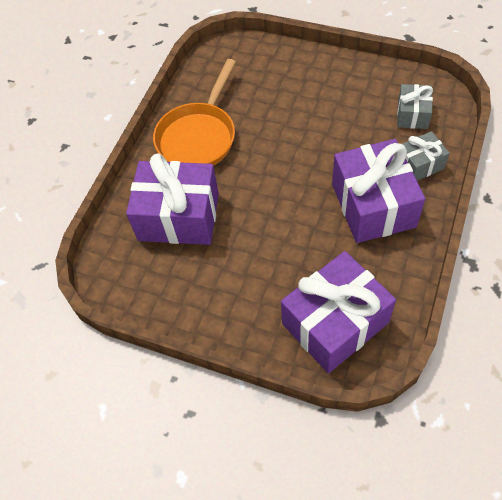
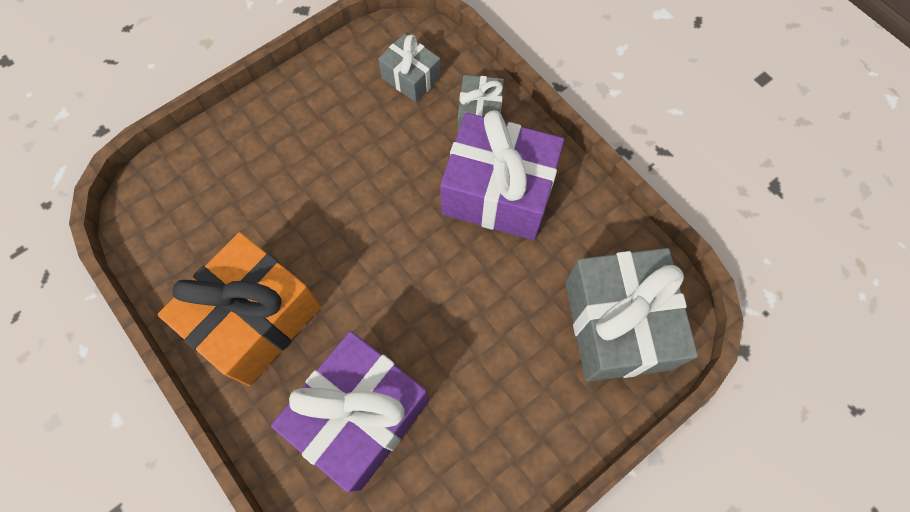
camera: 65 degrees left, 10 degrees up
(199, 137) = (255, 319): orange pan -> orange gift
(335, 323) = (617, 324): purple gift -> grey gift

